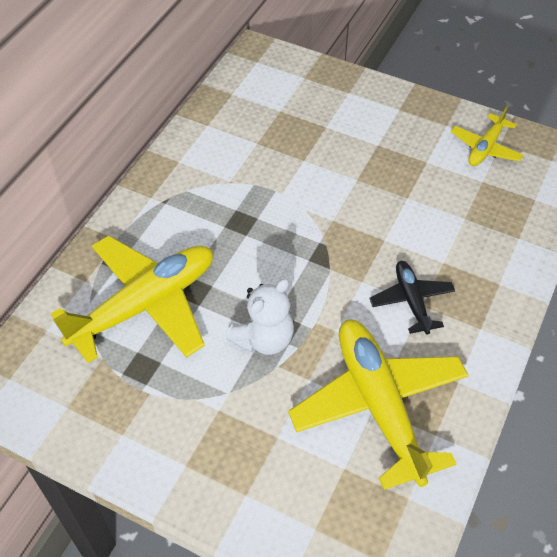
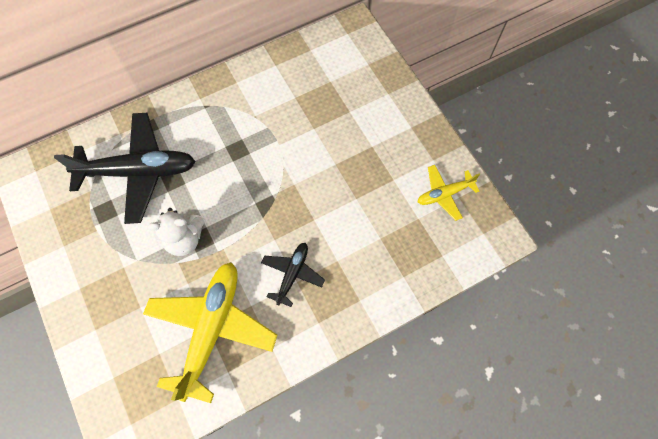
camera: 35 degrees right, 15 degrees up
(145, 305) = (138, 171): yellow plane -> black plane

